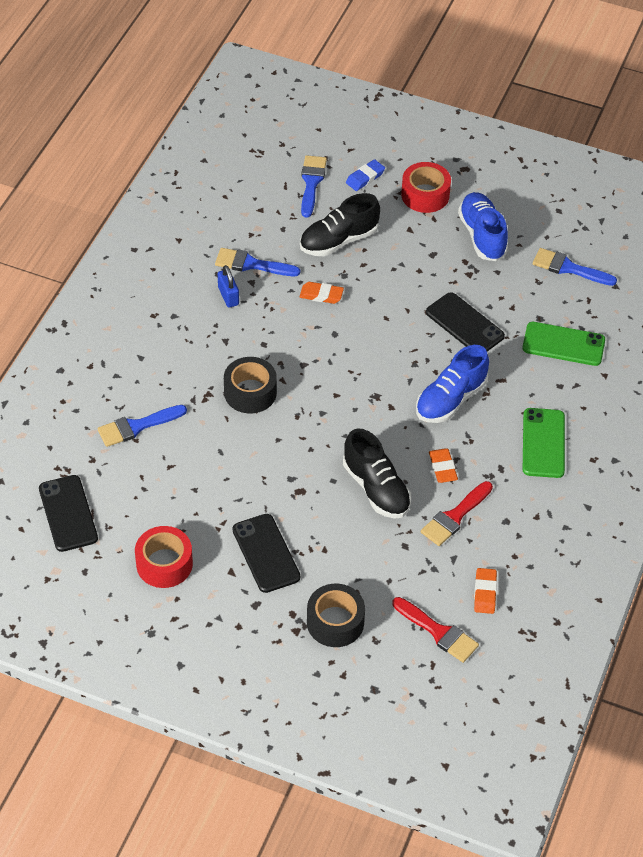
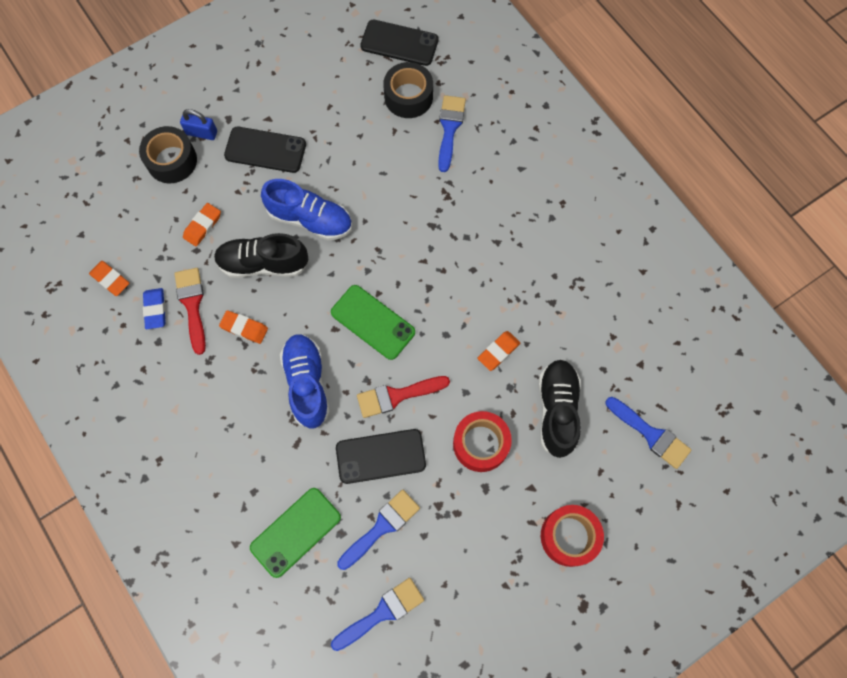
camera: 125 degrees right, 20 degrees up
(164, 564) = (308, 80): red tape -> red tape (481, 444)
(228, 296) = (547, 273): blue padlock -> blue padlock (201, 133)
(250, 392) = (427, 228): black tape -> black tape (408, 97)
(251, 264) = (574, 315): blue brush -> blue brush (382, 527)
(365, 178) = (628, 492): blue eraser -> blue eraser (155, 309)
(379, 555) = (202, 226): none -> orange eraser
(438, 632) = (106, 224): red brush -> red brush (397, 396)
(482, 236) = (479, 555): blue shoe -> blue shoe (310, 219)
(543, 443) = (206, 429): green phone -> green phone (372, 322)

